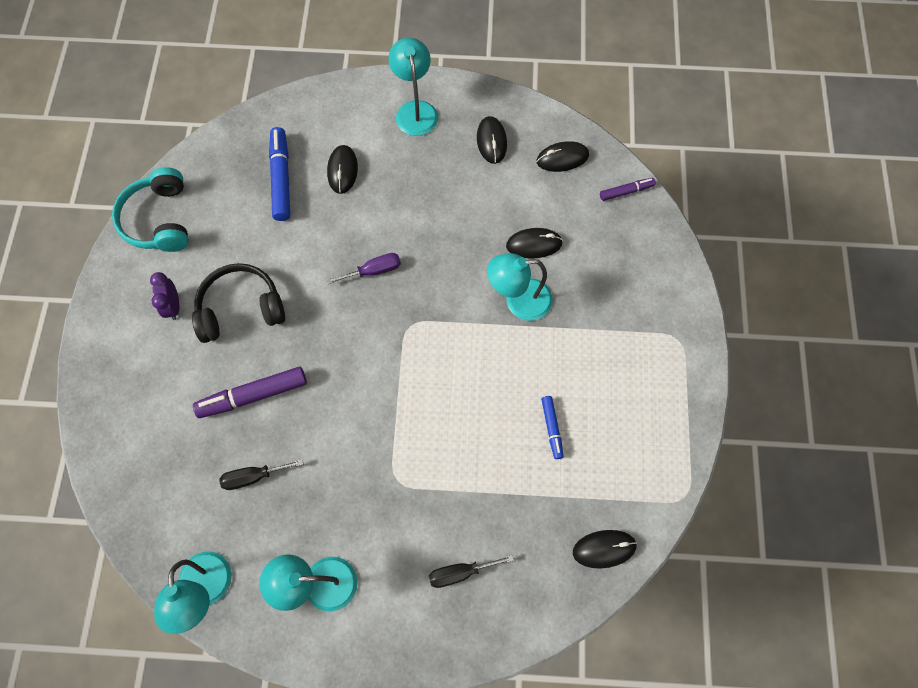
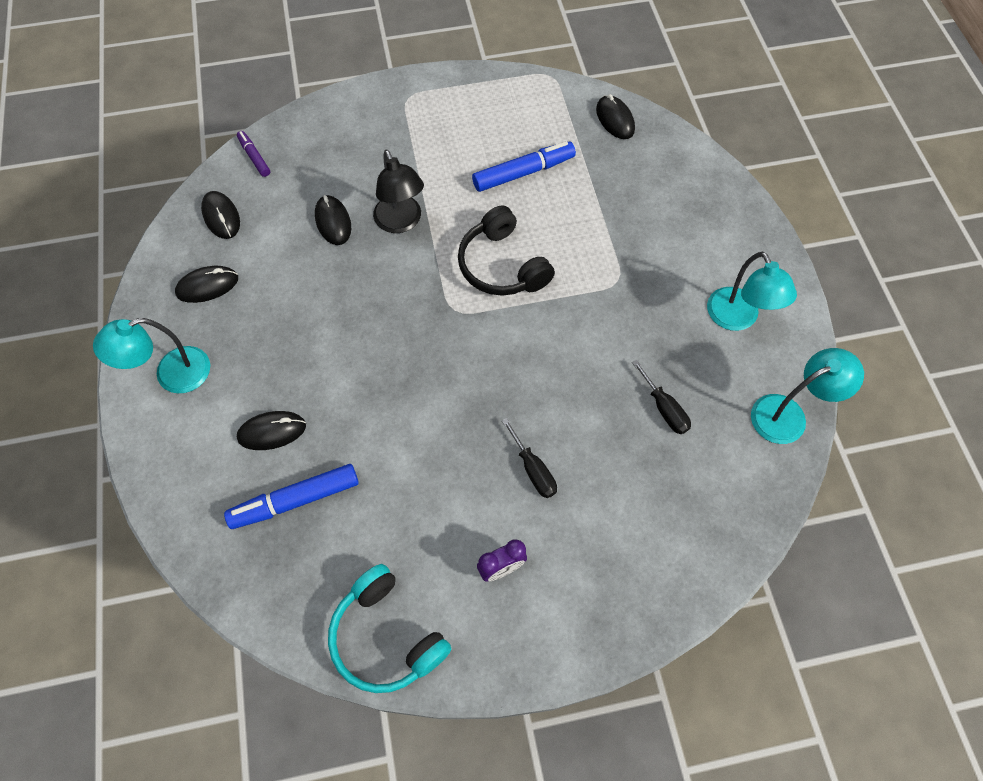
camera: 105 degrees left, 5 degrees down
(159, 220) = (386, 636): turquoise headphones -> turquoise headphones turned 75 degrees clockwise
(240, 308) = (482, 487): black headphones -> black headphones (502, 265)
(253, 395) = (580, 438): purple marker -> none
(374, 271) = (399, 361): purple screwdriver -> none
(460, 572) = (678, 213): black screwdriver -> black screwdriver (533, 470)
(518, 301) = (401, 222): turquoise lamp -> black lamp
(552, 428) = (523, 173): blue marker -> blue marker, size x1.78

